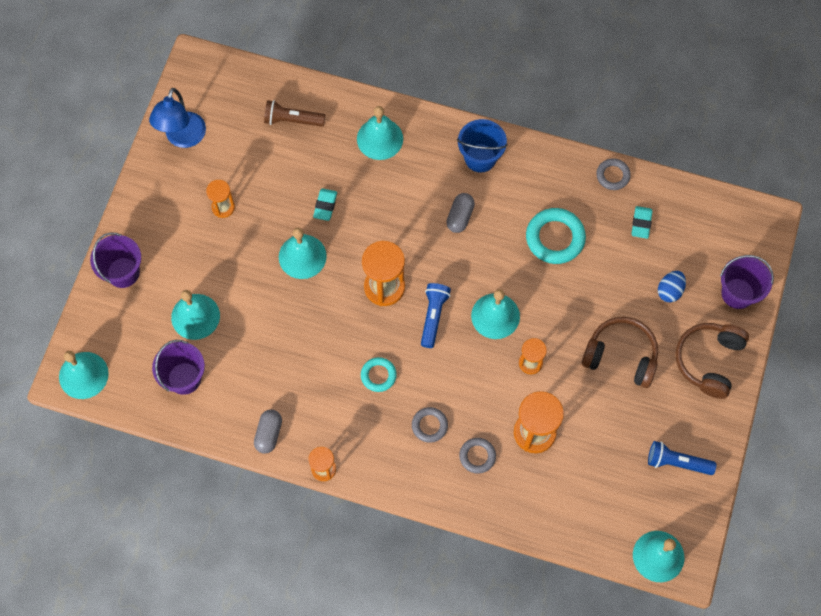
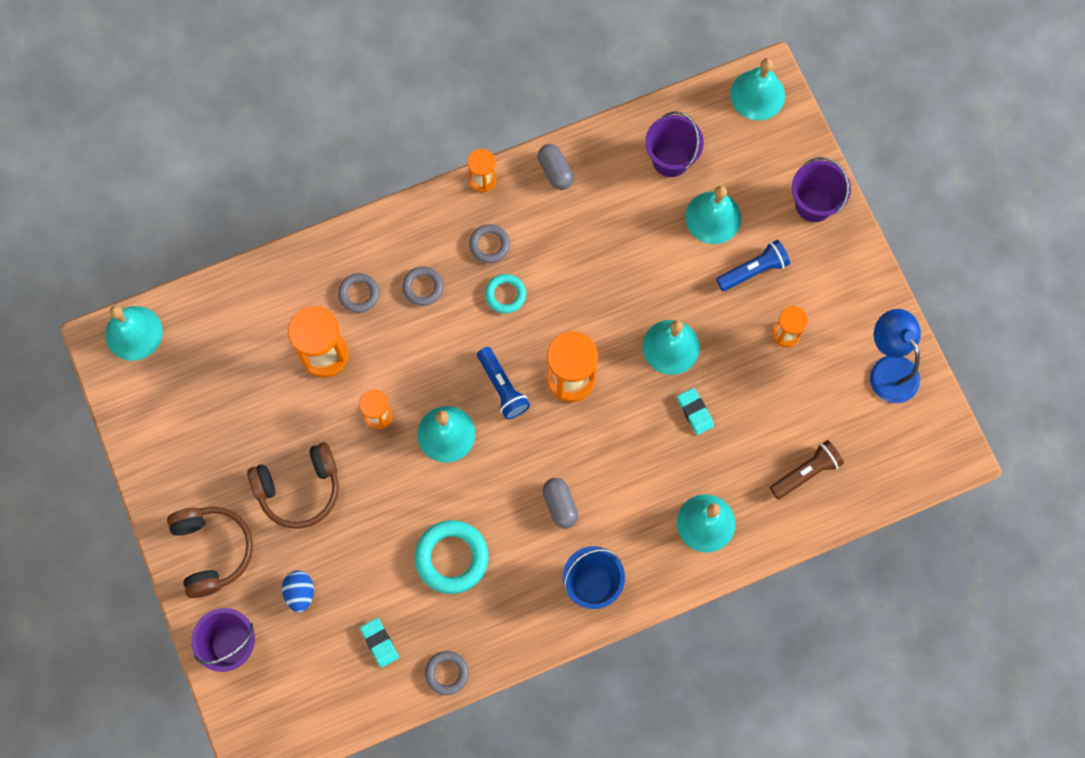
camera: 140 degrees right, 5 degrees up
(359, 418) = (489, 245): none -> grey ring
(677, 462) = (175, 429): blue flashlight -> blue flashlight (753, 270)

